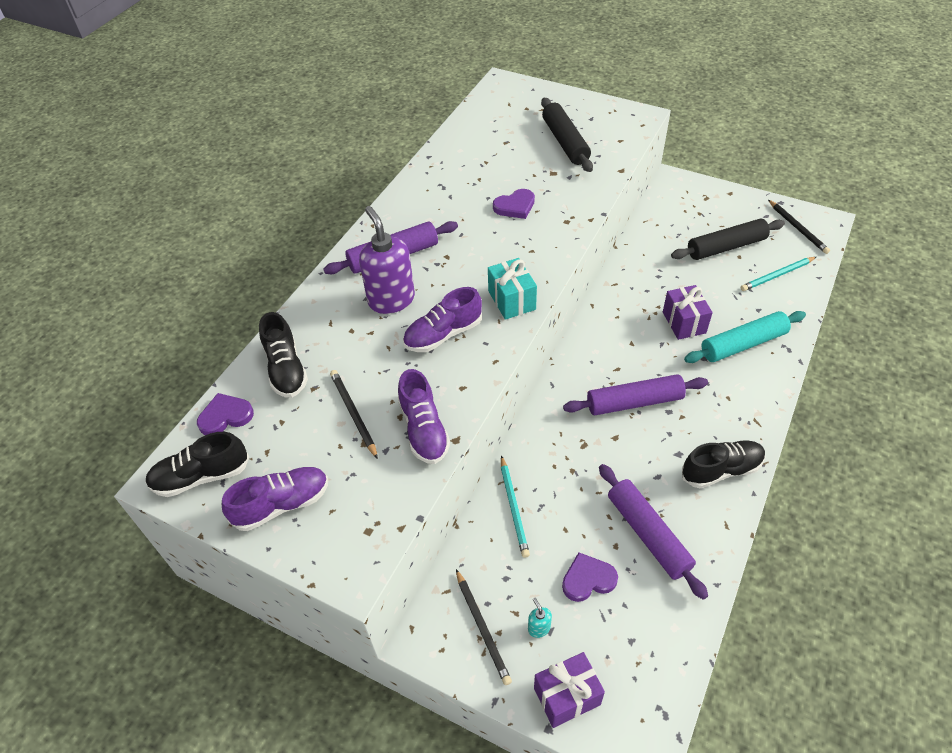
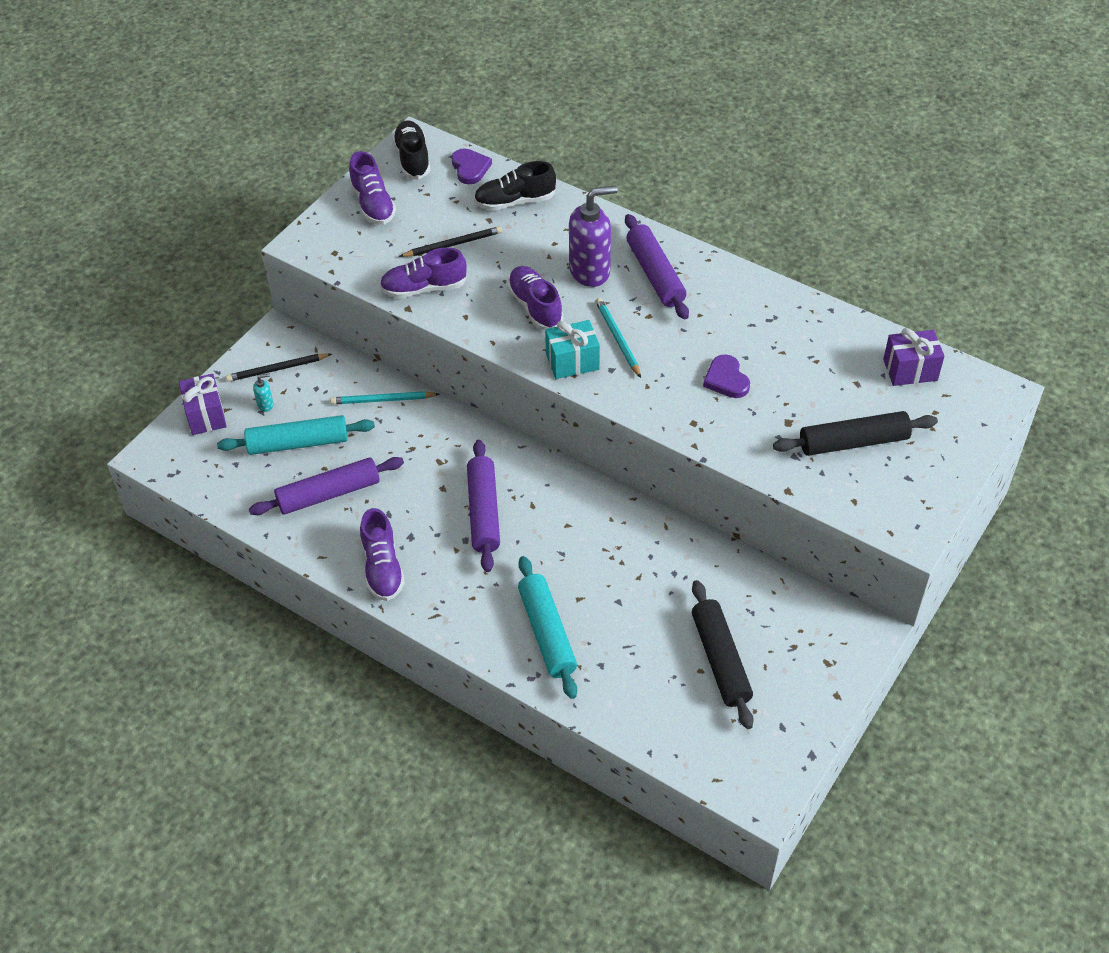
camera: 95 degrees right, 0 degrees up
(588, 579) = (298, 443): purple heart -> turquoise rolling pin
(684, 322) = (591, 582): purple gift -> purple gift (910, 370)
(721, 470) = (382, 568): black shoe -> purple shoe
(777, 275) = (658, 703): turquoise pencil -> turquoise pencil (617, 339)
(798, 228) = (751, 758): black pencil -> none

